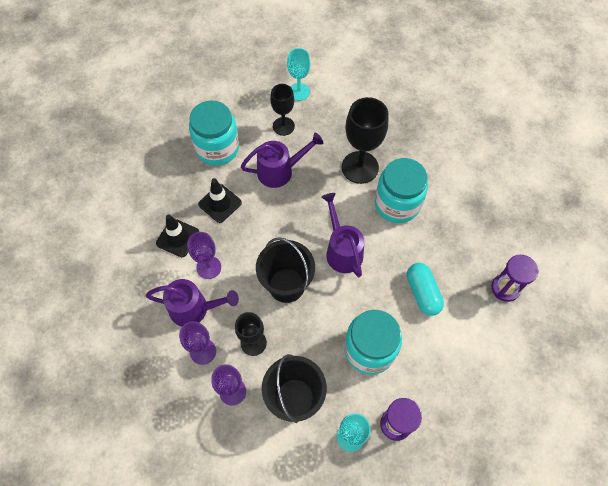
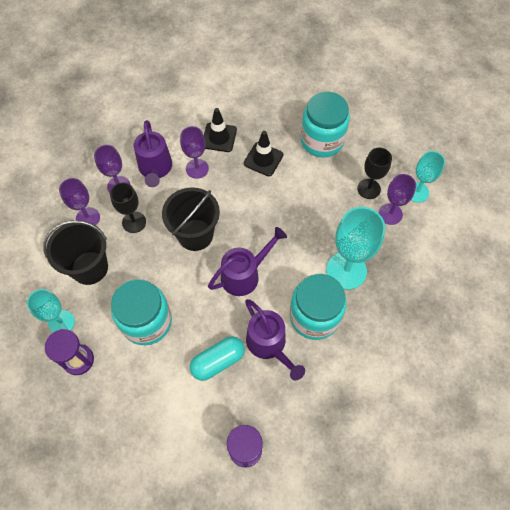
camera: 75 degrees right, 0 degrees up
(280, 171) = (315, 199): purple watering can -> purple watering can (269, 345)
(314, 118) = (390, 214): none -> purple goblet
(360, 167) = (346, 270): black goblet -> turquoise goblet

